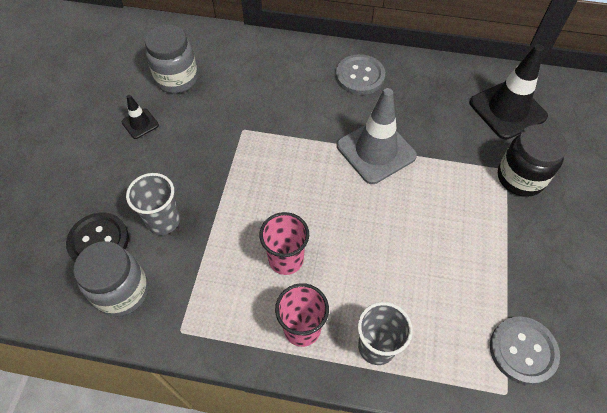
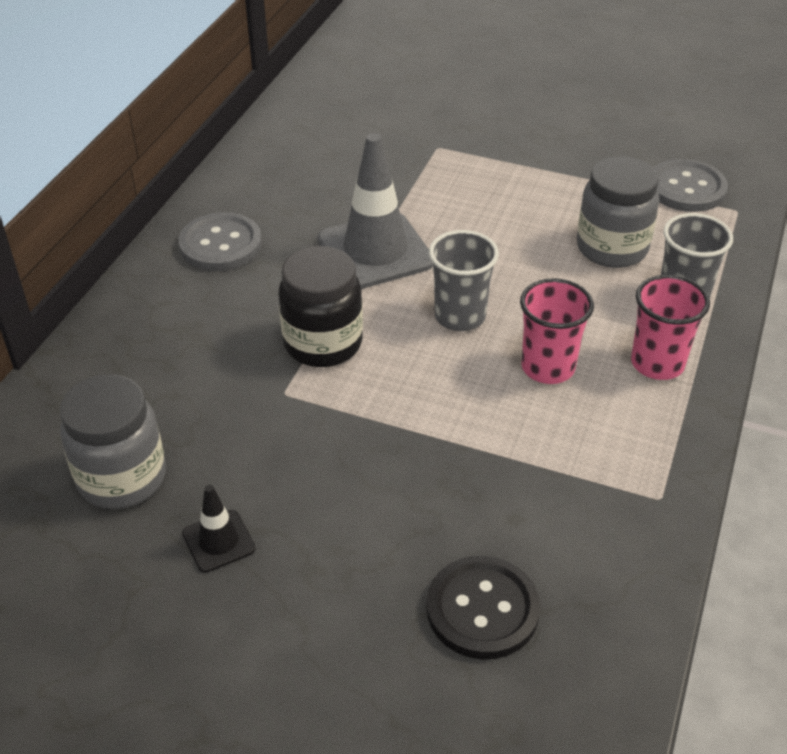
camera: 80 degrees left, 15 degrees down
(122, 291) = (587, 573): grey jar -> grey jar (612, 248)
(163, 221) = (454, 511): grey cup -> grey cup (460, 316)
(507, 109) = (340, 125): black traffic cone -> none
(520, 178) = (453, 139): black jar -> black jar (323, 343)

